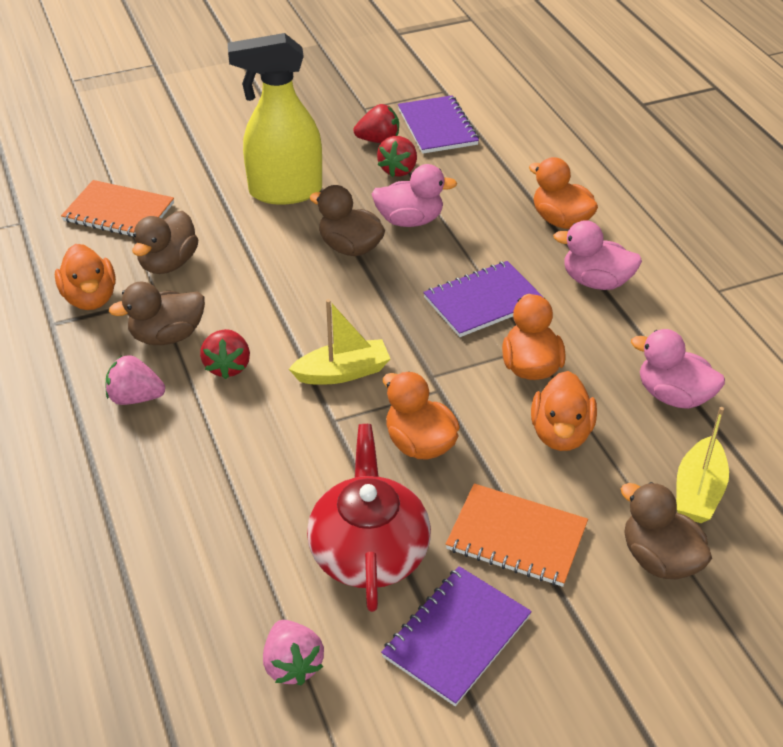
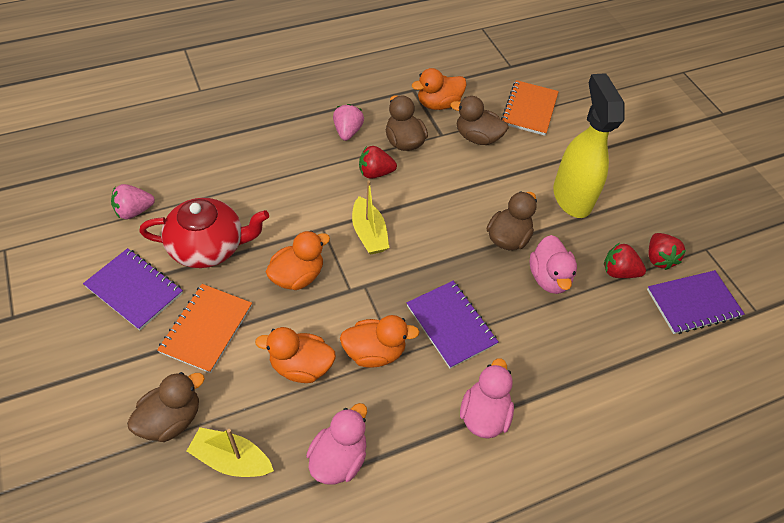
camera: 85 degrees right, 10 degrees up
(561, 220) = (569, 395): orange duck -> none

